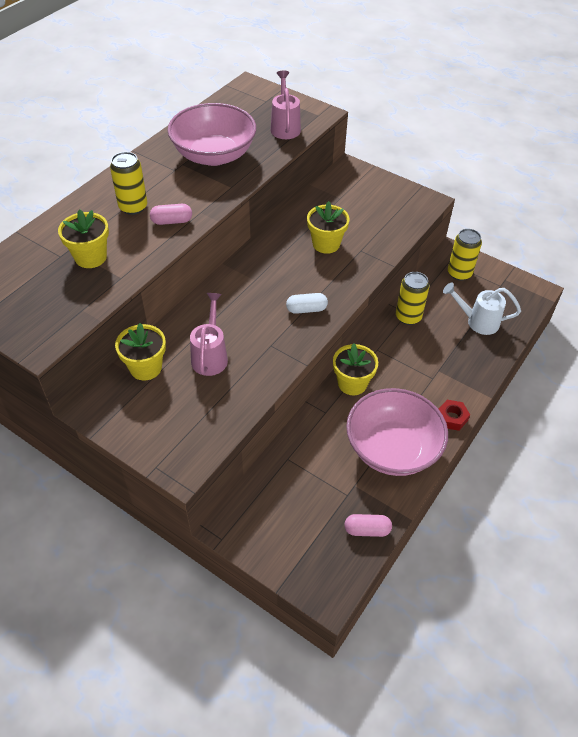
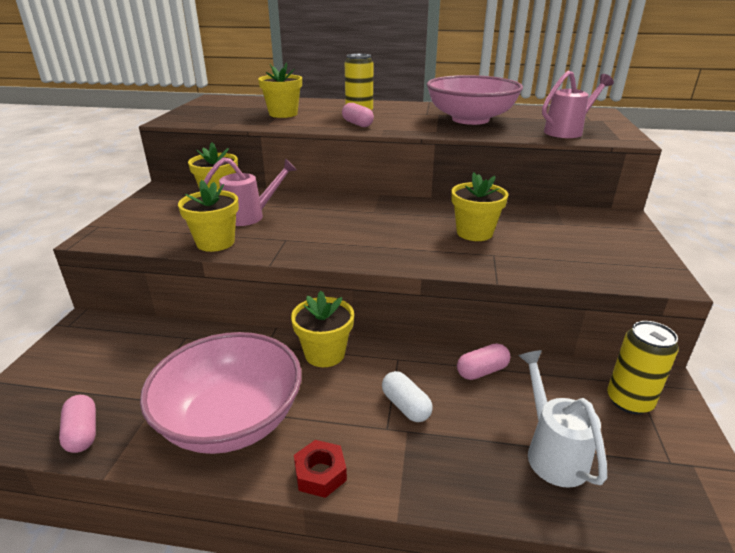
camera: 65 degrees right, 20 degrees down
(248, 388) = (215, 242): none -> yellow flower pot
(306, 309) = (357, 245): white capsule -> white capsule (405, 406)
(408, 317) = (482, 371): yellow can -> pink capsule

